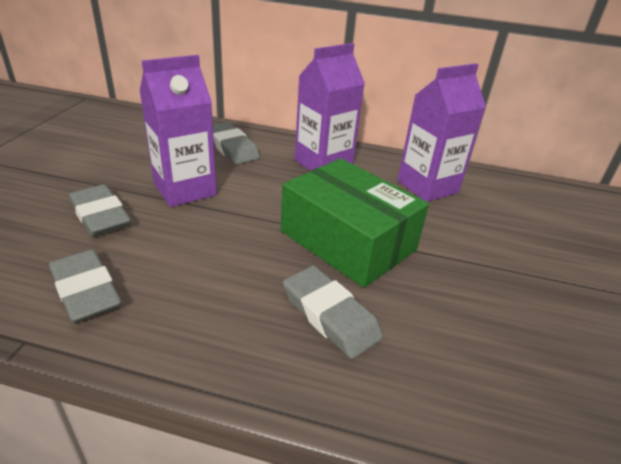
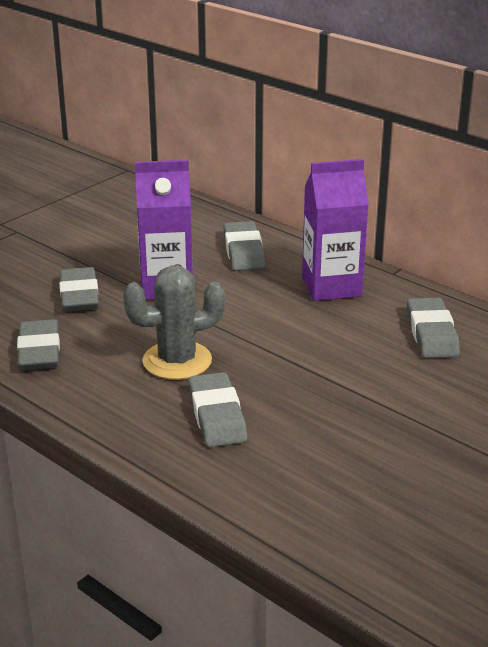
camera: 30 degrees right, 5 degrees down
(246, 263) = (177, 361): none -> grey cactus
(347, 240) = (287, 364): green box -> none
(427, 186) = (431, 333): purple carton -> grey eraser

